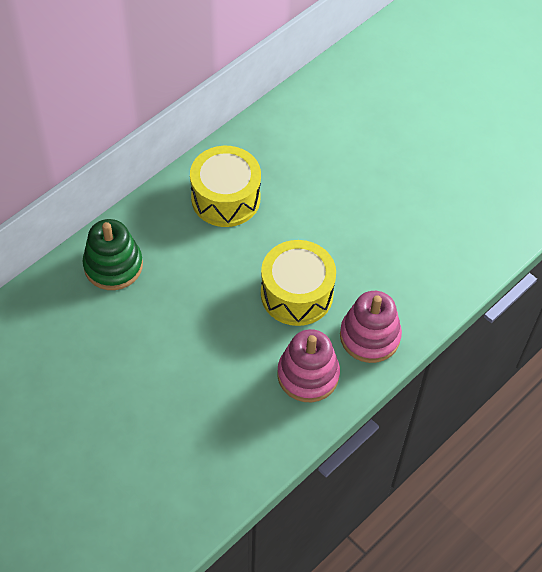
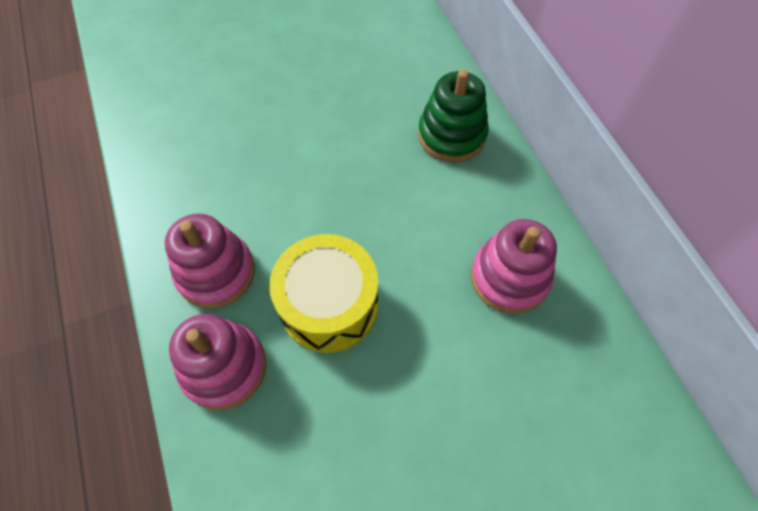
camera: 115 degrees right, 5 degrees up
(225, 198) = (509, 278): yellow drum -> pink stacking toy

